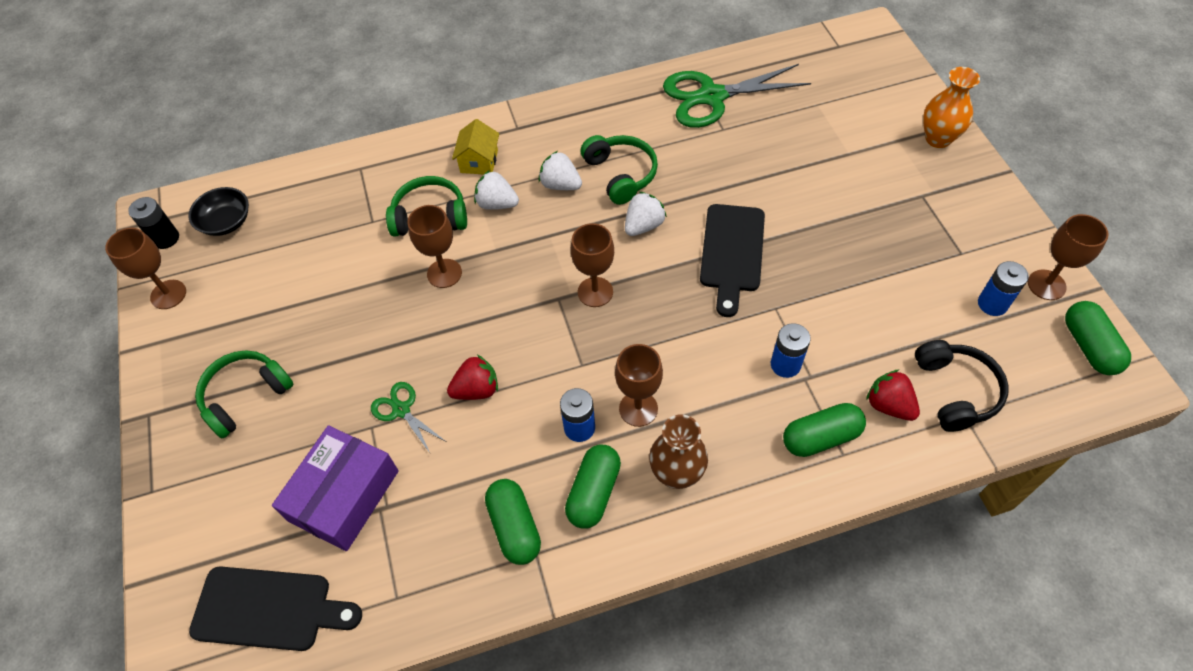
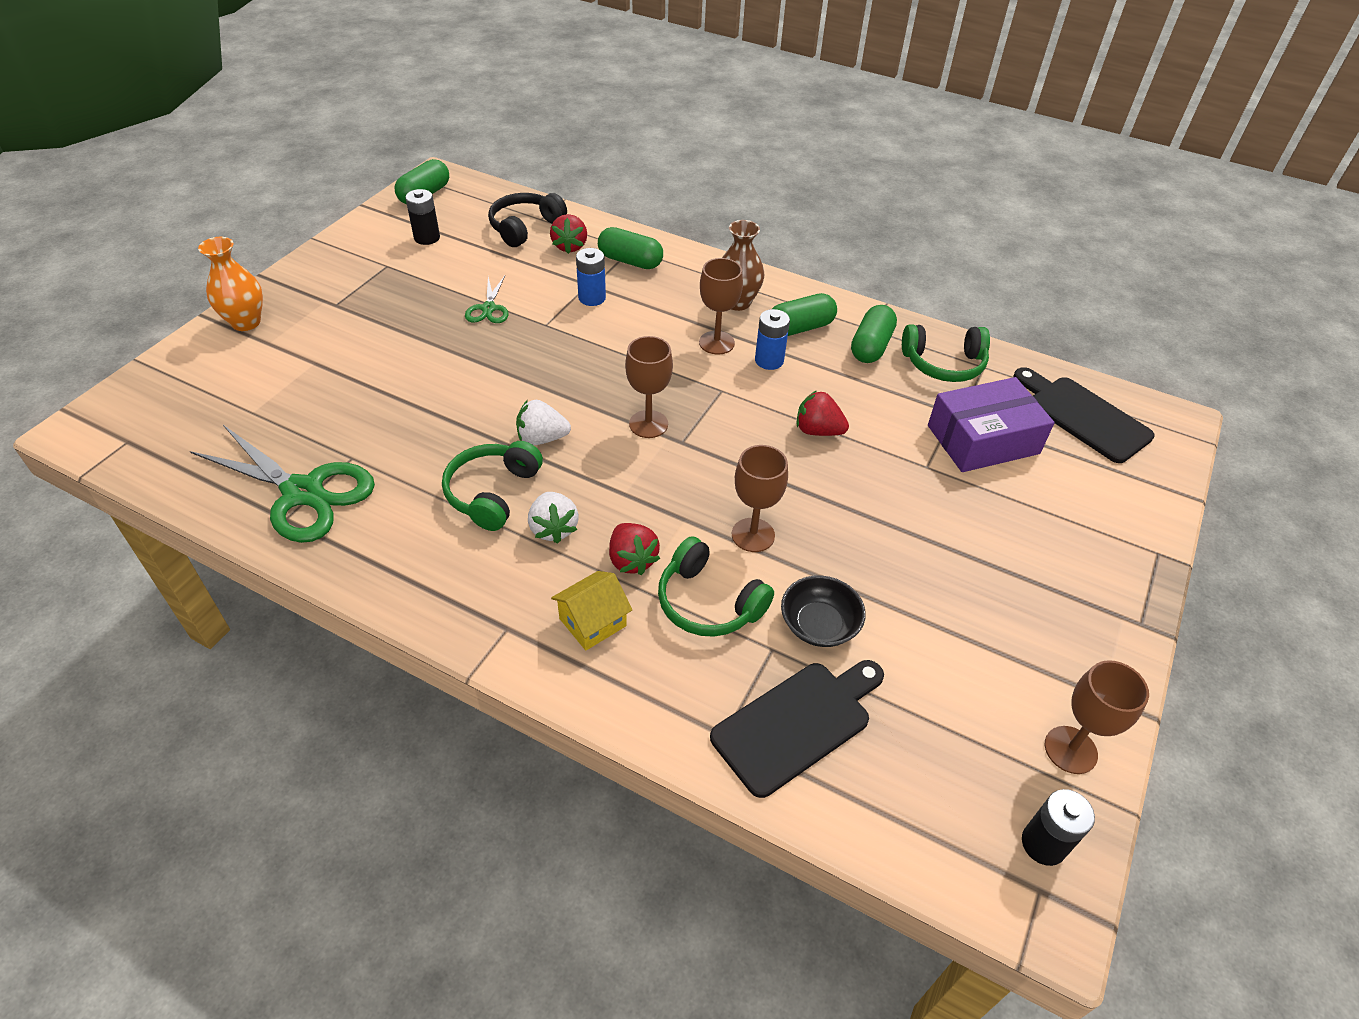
camera: 140 degrees left, 10 degrees down
(226, 222) = (947, 800): black bowl -> black bowl (819, 624)
(245, 396) = (1029, 569): green headphones -> green headphones (943, 364)
(401, 410) = (892, 460): green scissors -> green scissors (488, 308)
(497, 204) = (632, 560): white strawberry -> red strawberry
(732, 253) = (514, 372): black cutting board -> black cutting board (797, 723)
(992, 304) = (427, 238): blue battery -> black battery
(1046, 285) = (382, 223): brown goblet -> none

